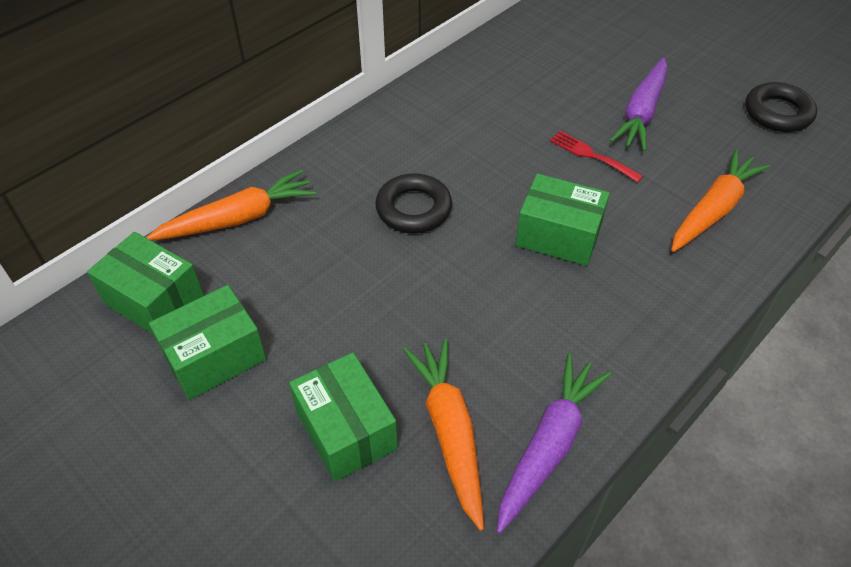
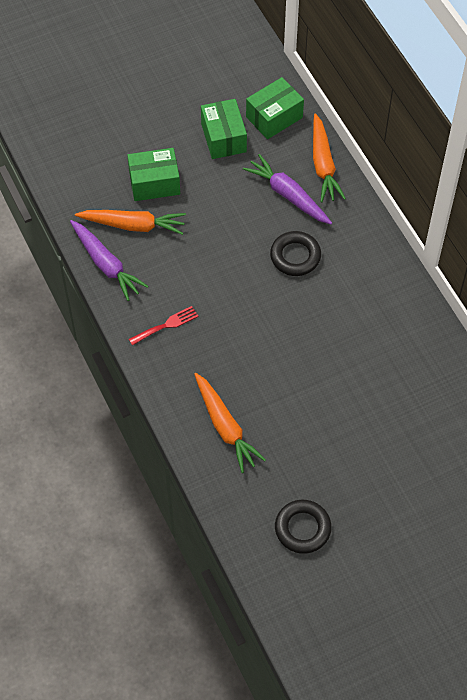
camera: 110 degrees right, 10 degrees up
(558, 235) = (240, 326): green box -> none
(591, 155) = (305, 377): red fork -> red fork (166, 325)
(642, 112) = (338, 432): purple carrot -> purple carrot (288, 195)

